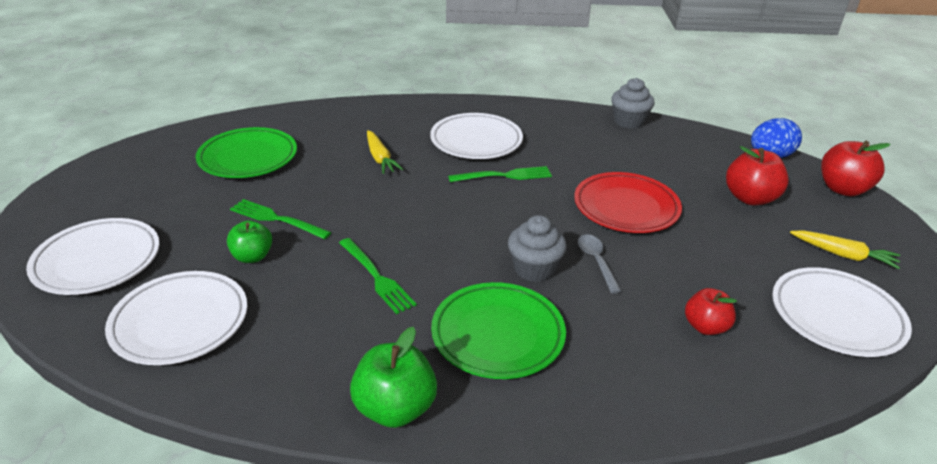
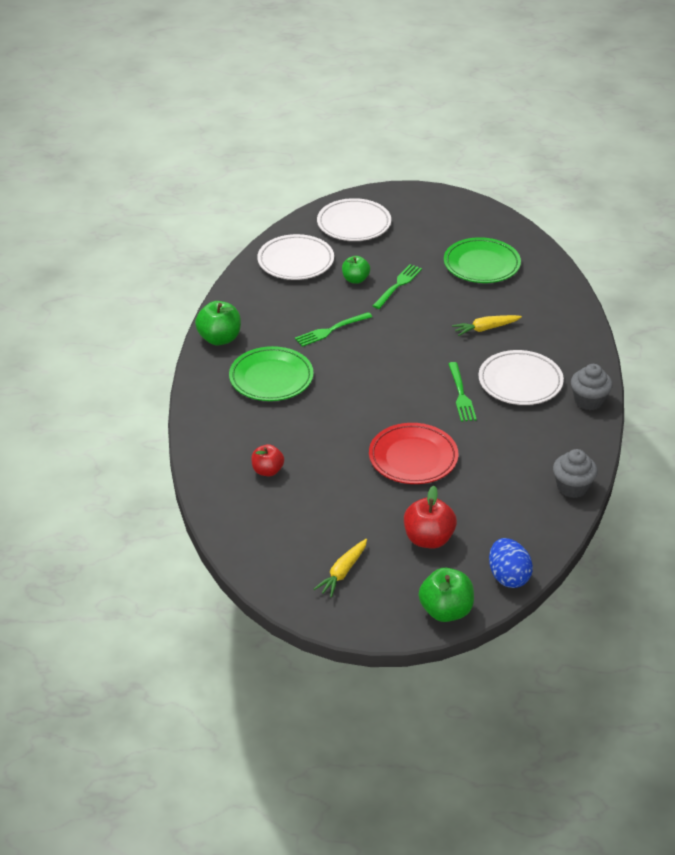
camera: 95 degrees right, 5 degrees up
(534, 269) = (335, 399): grey cupcake -> grey cupcake (589, 401)
(596, 262) = (341, 431): grey spoon -> none
(836, 316) = (270, 541): white plate -> none
(843, 189) = (446, 611): red apple -> green apple

